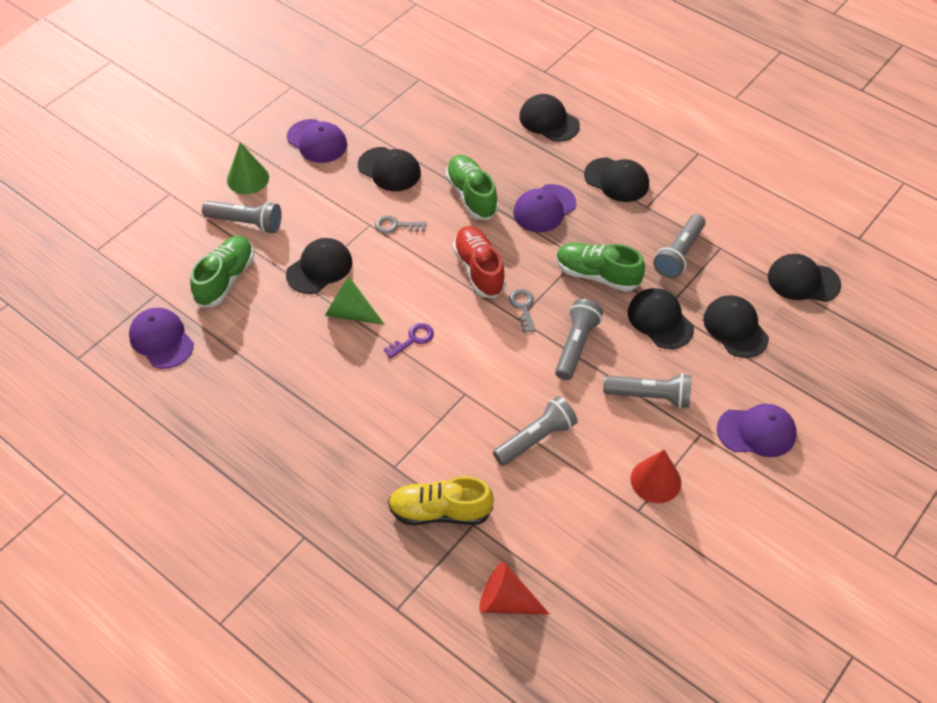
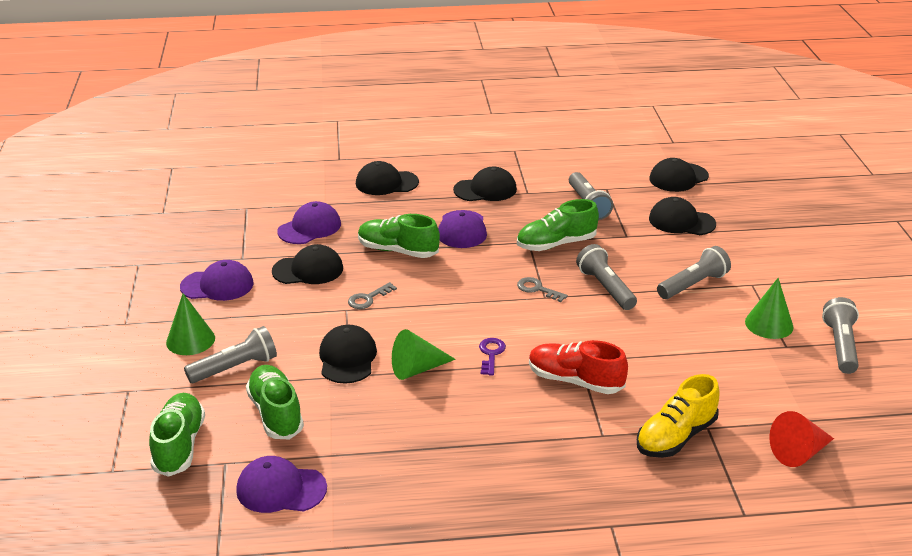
camera: 45 degrees left, 20 degrees down
(148, 260) = (179, 445): none -> green shoe
(479, 270) = (472, 287): red shoe -> red shoe (575, 381)
(536, 439) = (665, 353): grey flashlight -> grey flashlight (840, 346)
(655, 480) = (769, 324): red cone -> green cone
(660, 320) = (633, 244): black cap -> none
(756, 432) = (778, 263): purple cap -> purple cap (309, 228)

